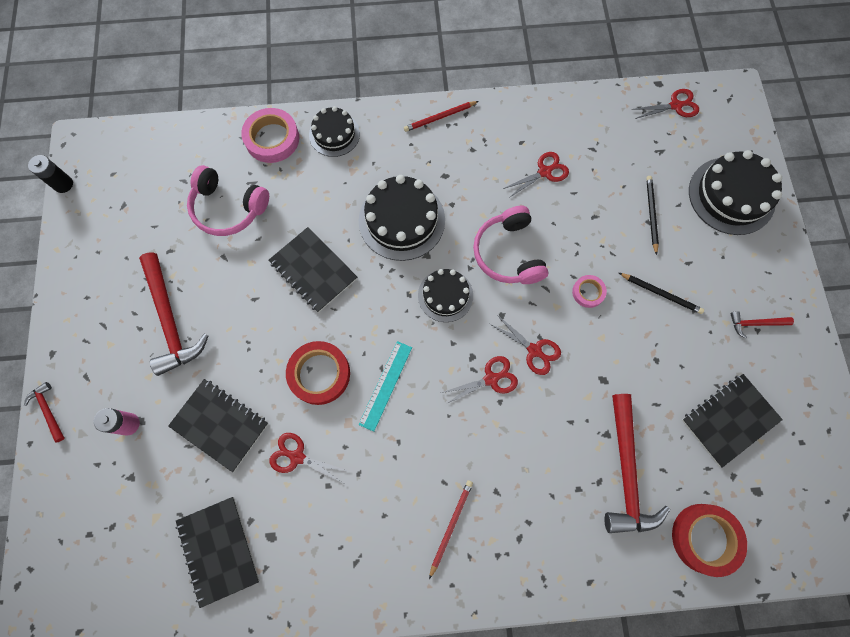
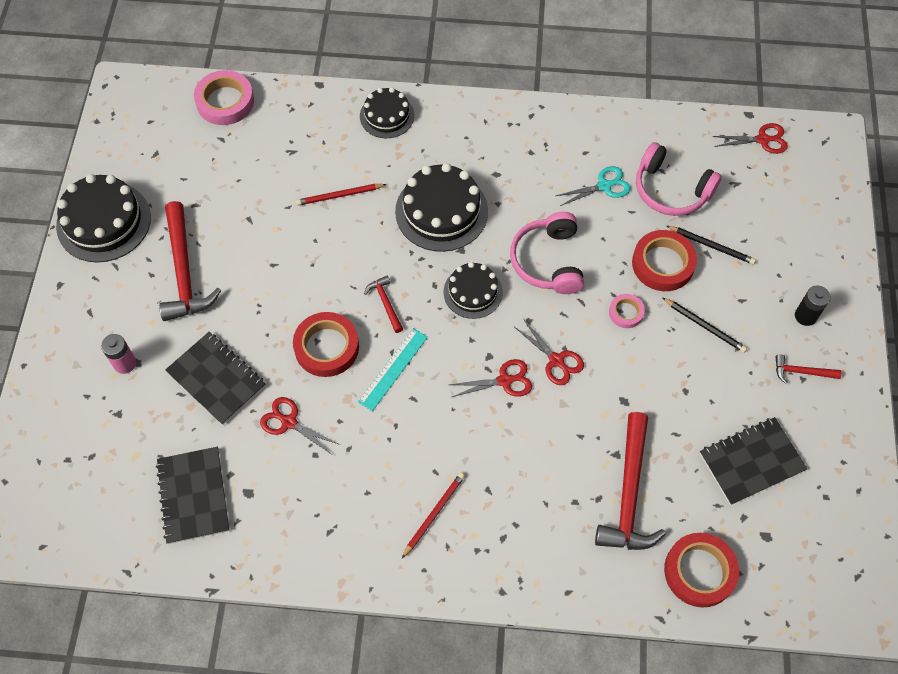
camera: 10 degrees right, 10 degrees down
(48, 410) = (47, 337): red hammer -> red hammer (385, 303)
(63, 184) = (98, 124): black battery -> black battery (805, 316)
(228, 208) = (263, 172): pink headphones -> pink headphones (671, 190)
(272, 139) = (321, 111): pink tape -> pink tape (225, 101)
(313, 270) = (339, 246): black notebook -> none
(440, 117) = (502, 115): red pencil -> red pencil (340, 195)
(544, 172) = (604, 186): red scissors -> turquoise scissors
(611, 239) = (663, 264): none -> red tape
(651, 214) = (711, 246): black pencil -> black pencil turned 105 degrees clockwise
(731, 195) = (804, 240): black cake -> black cake (103, 221)

